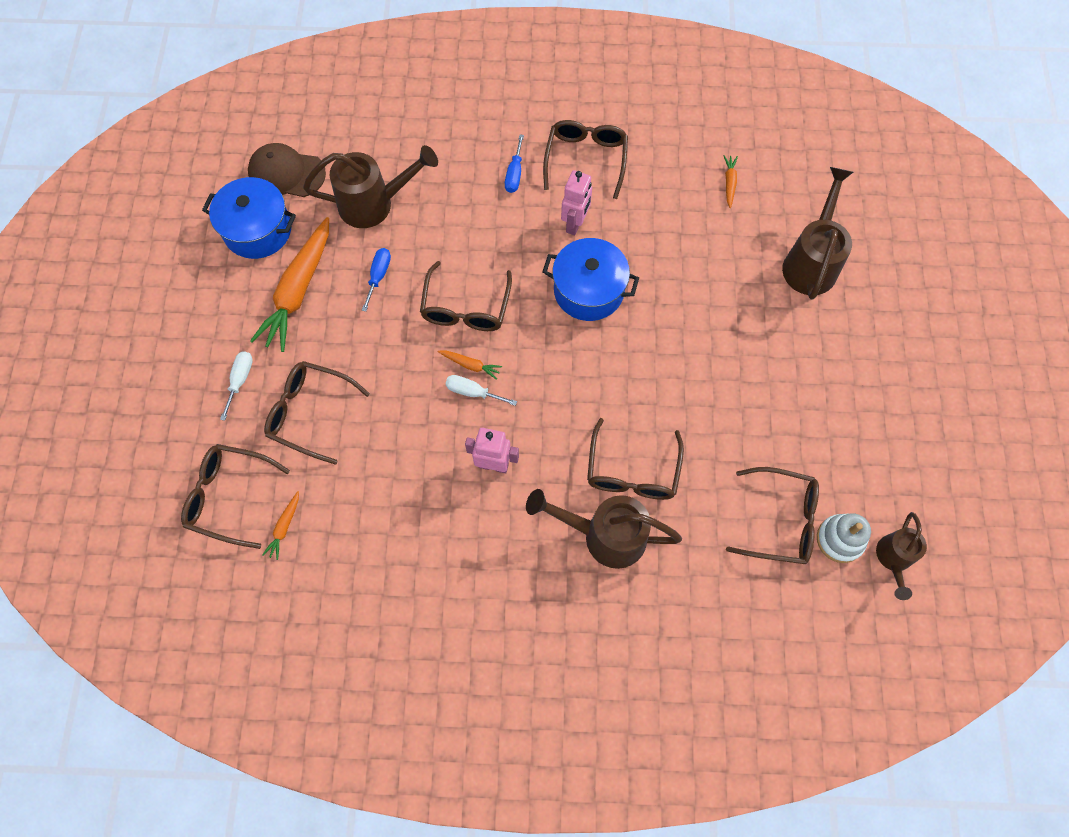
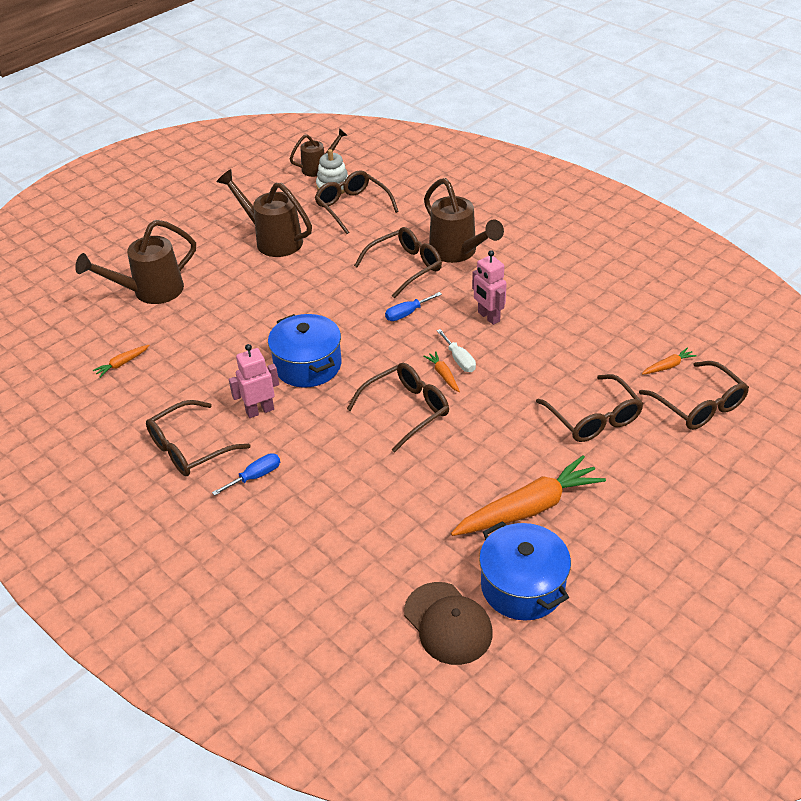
camera: 135 degrees left, 25 degrees down
(240, 380) = (634, 473): white screwdriver -> none
(374, 204) = (395, 535): brown watering can -> brown watering can (273, 240)
(378, 276) = (450, 475): blue screwdriver -> blue screwdriver (407, 313)

